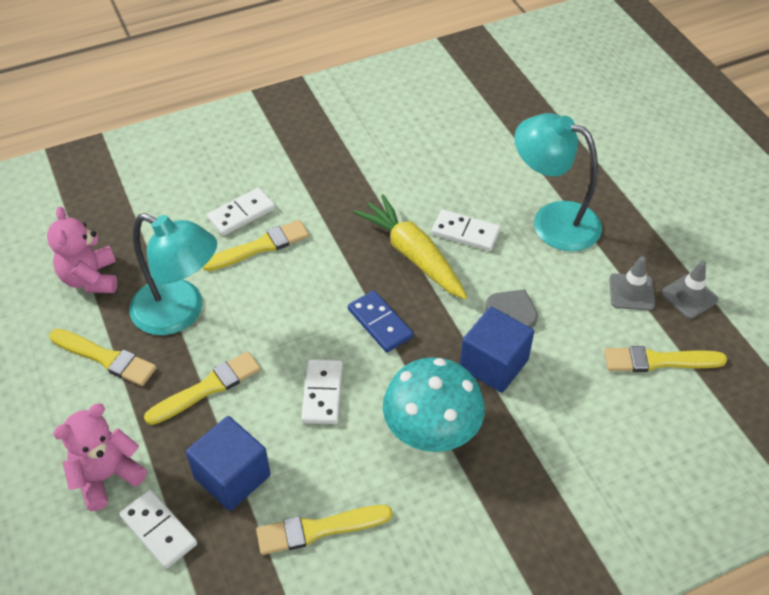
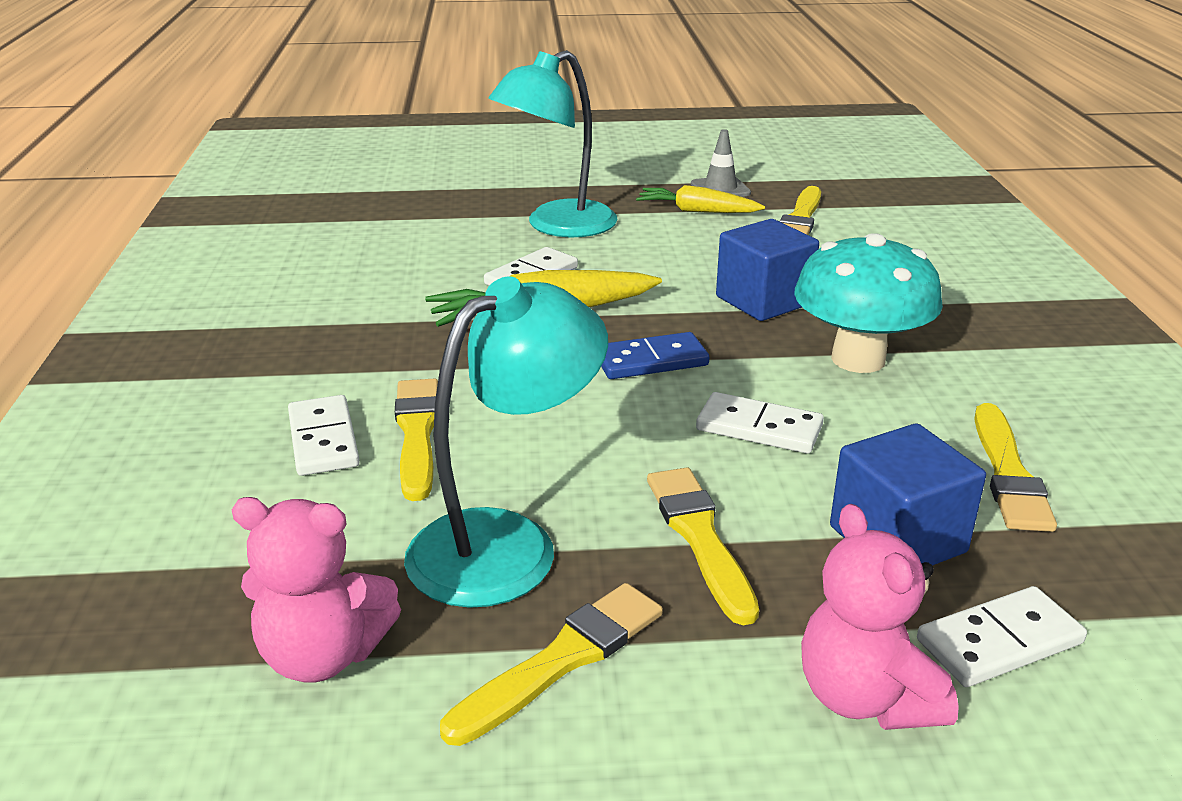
camera: 70 degrees left, 20 degrees down
(512, 311) = (684, 274): grey heart -> none
(631, 292) = (697, 211): grey traffic cone -> yellow carrot

